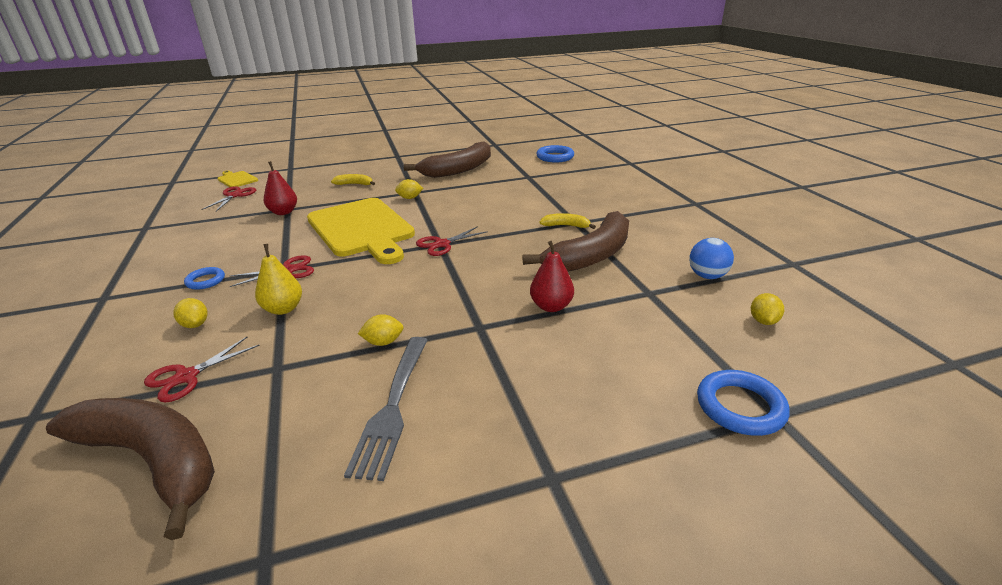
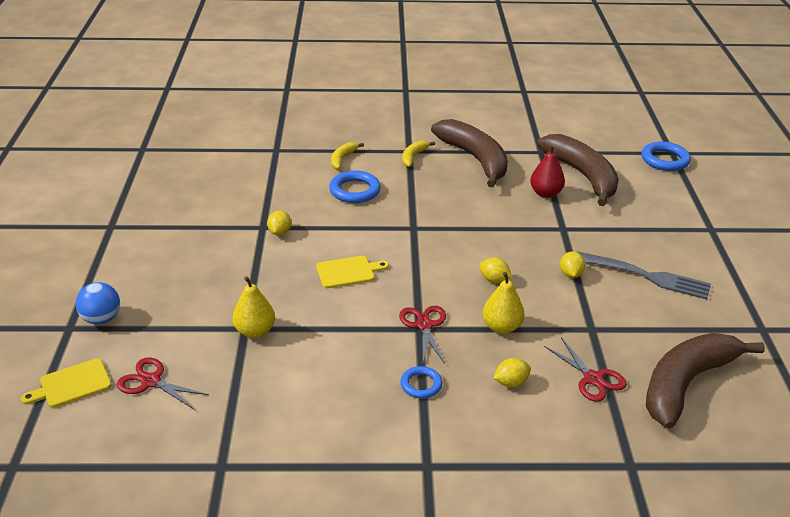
camera: 75 degrees left, 5 degrees up
(283, 212) = (255, 331): red pear -> yellow pear
(355, 184) = (197, 269): yellow banana -> yellow banana (342, 159)
(362, 229) = (348, 272): yellow cutting board -> yellow cutting board, size x0.43
(442, 244) = (414, 226): red scissors -> none
(458, 169) = (213, 188): brown banana -> brown banana (582, 176)
(555, 157) = (229, 122): blue ring -> blue ring (355, 190)
(707, 276) = (527, 124): blue ball -> blue ball (101, 319)
(763, 321) = (588, 125): yellow lemon -> yellow lemon (494, 280)

